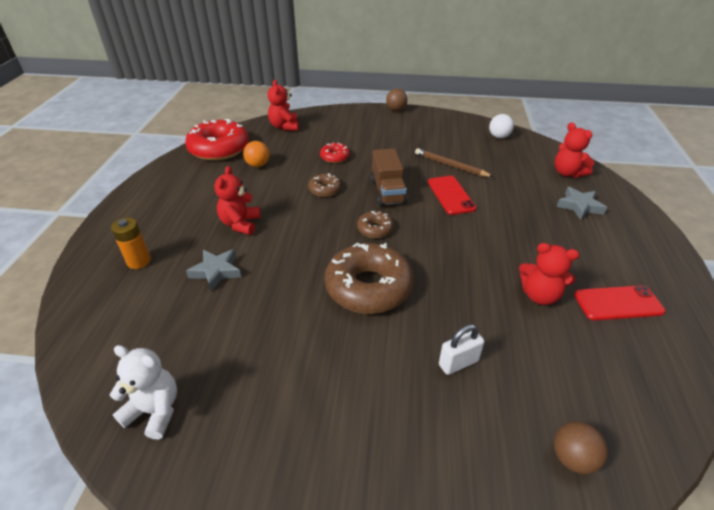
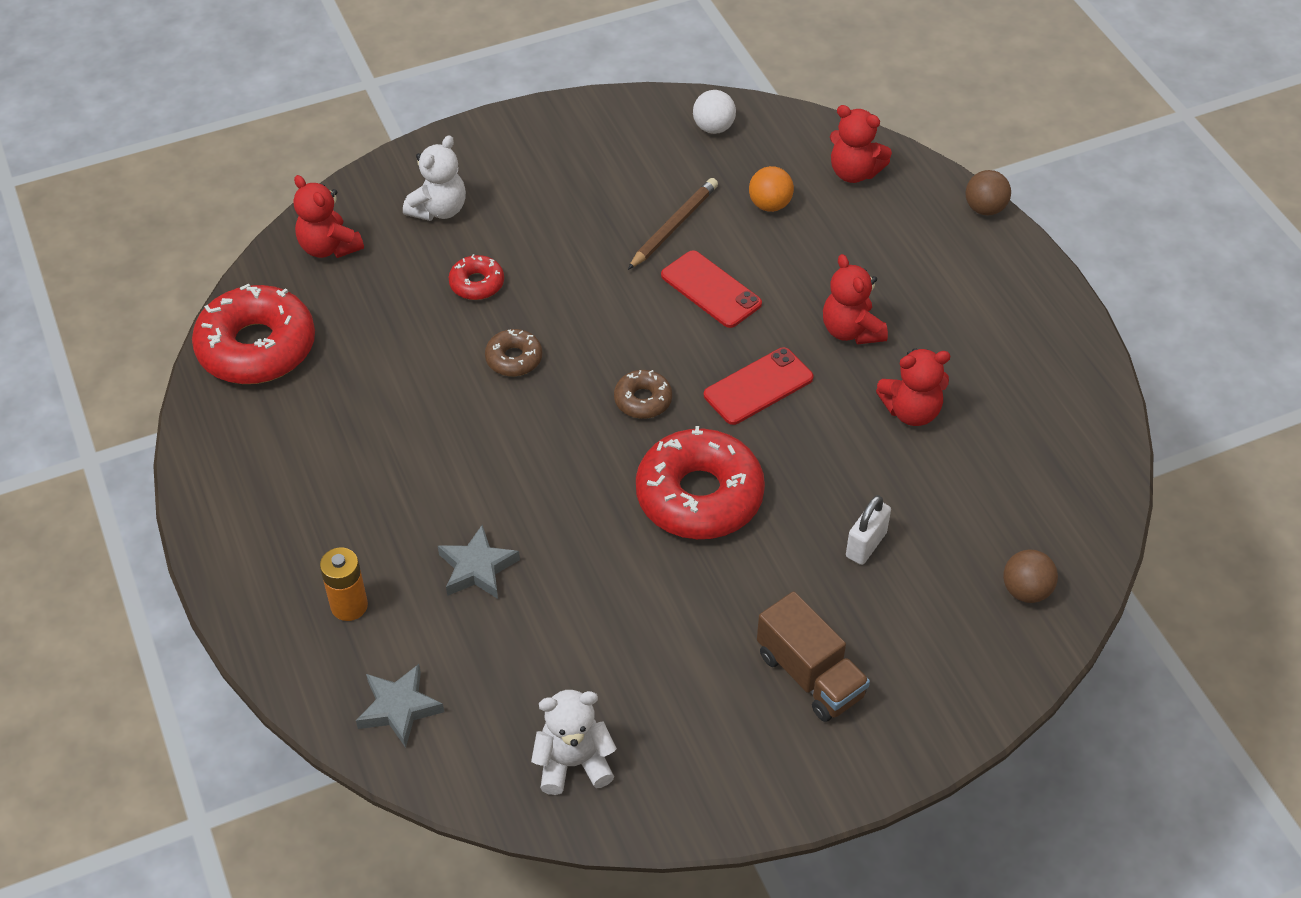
camera: 30 degrees left, 10 degrees up
(240, 224) = (439, 479): red teddy bear -> red teddy bear (851, 331)
(258, 165) = (361, 355): orange ball -> orange ball (770, 205)
(343, 128) = (439, 210): none -> white teddy bear
(368, 287) = (699, 496): brown donut -> red donut
(387, 192) = (614, 322): brown truck -> brown truck (810, 675)
(396, 110) = (499, 124): brown ball -> brown ball (985, 209)
(450, 165) = (674, 226): brown pencil -> brown pencil turned 120 degrees clockwise
(579, 206) = (898, 235): grey star -> grey star (399, 708)
(618, 303) = (1003, 381): red phone -> red phone (758, 386)

